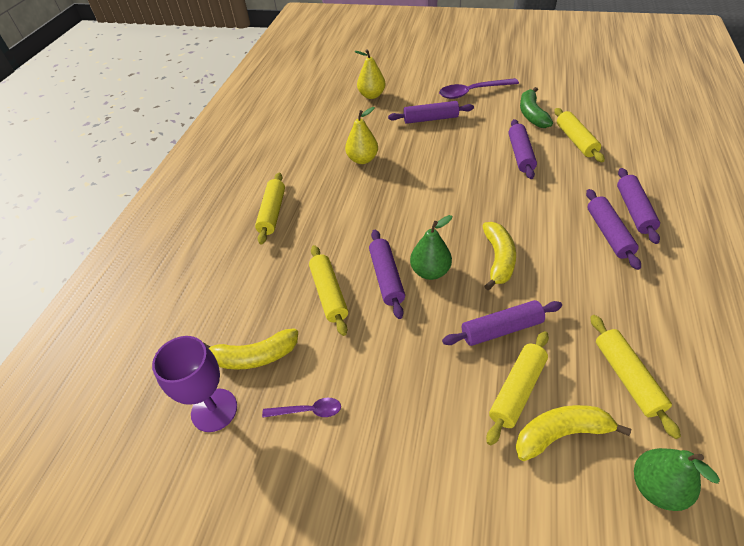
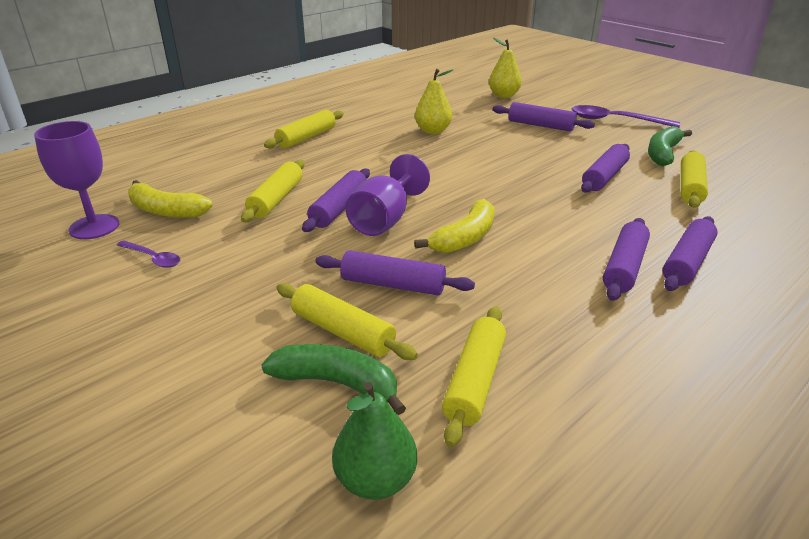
camera: 30 degrees right, 15 degrees down
(430, 271) = (384, 220): green pear -> purple goblet
(517, 390) = (343, 332): yellow rolling pin -> yellow rolling pin turned 60 degrees clockwise
(561, 434) = (337, 383): yellow banana -> green banana

